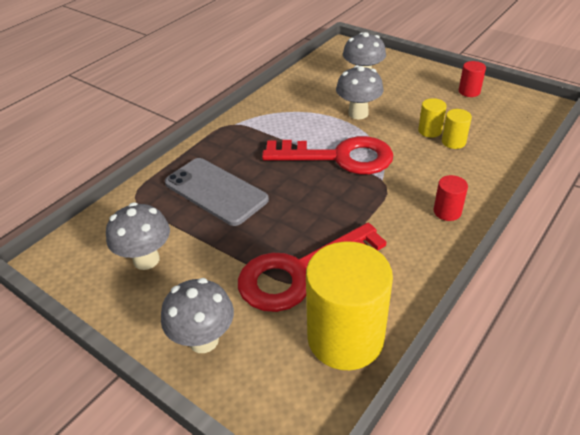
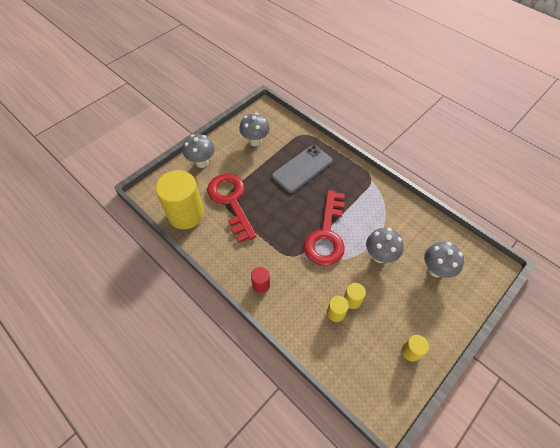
camera: 95 degrees right, 15 degrees up
(469, 91) = (411, 351): red cylinder -> yellow cylinder

